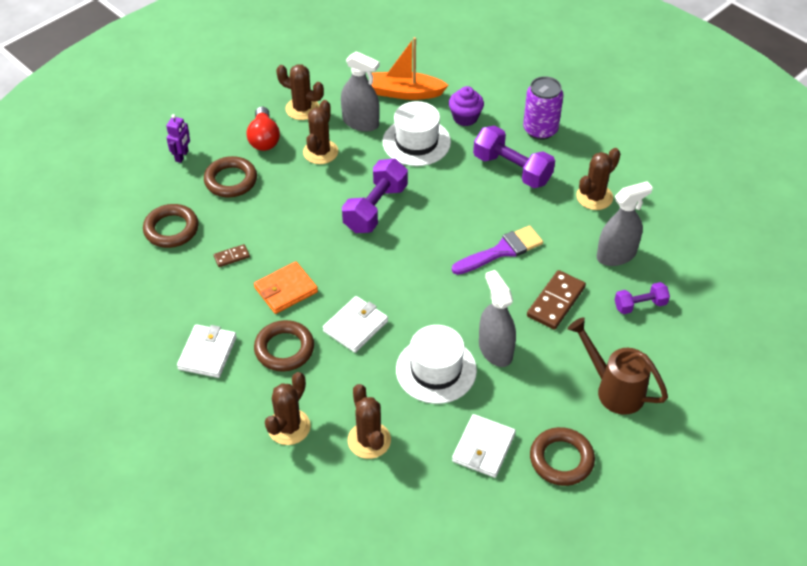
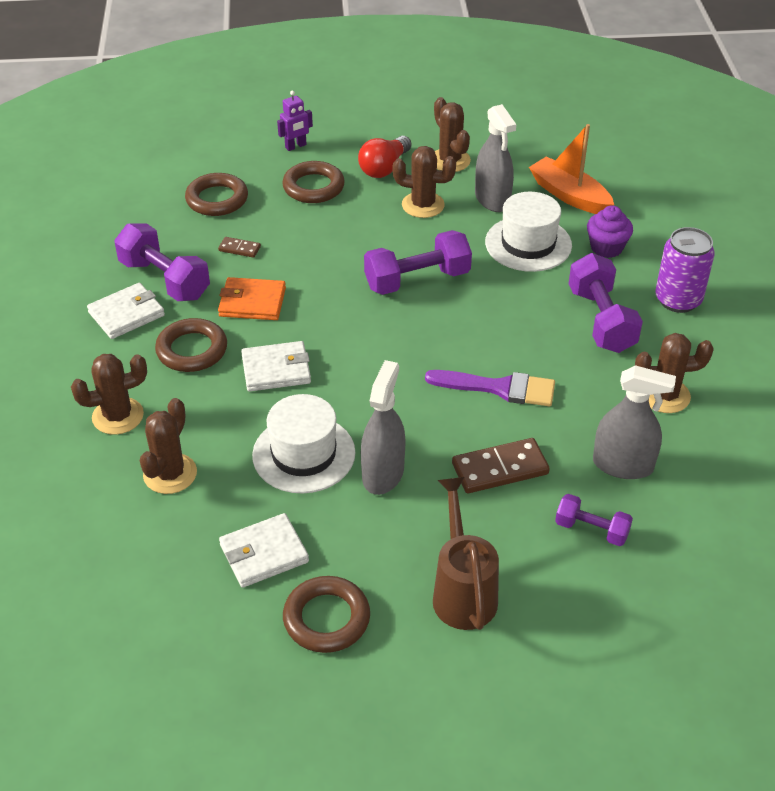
camera: 40 degrees right, 5 degrees down
(205, 311) = (165, 279): none -> purple dumbbell
(320, 152) = (423, 205): brown cactus -> brown cactus turned 45 degrees clockwise

